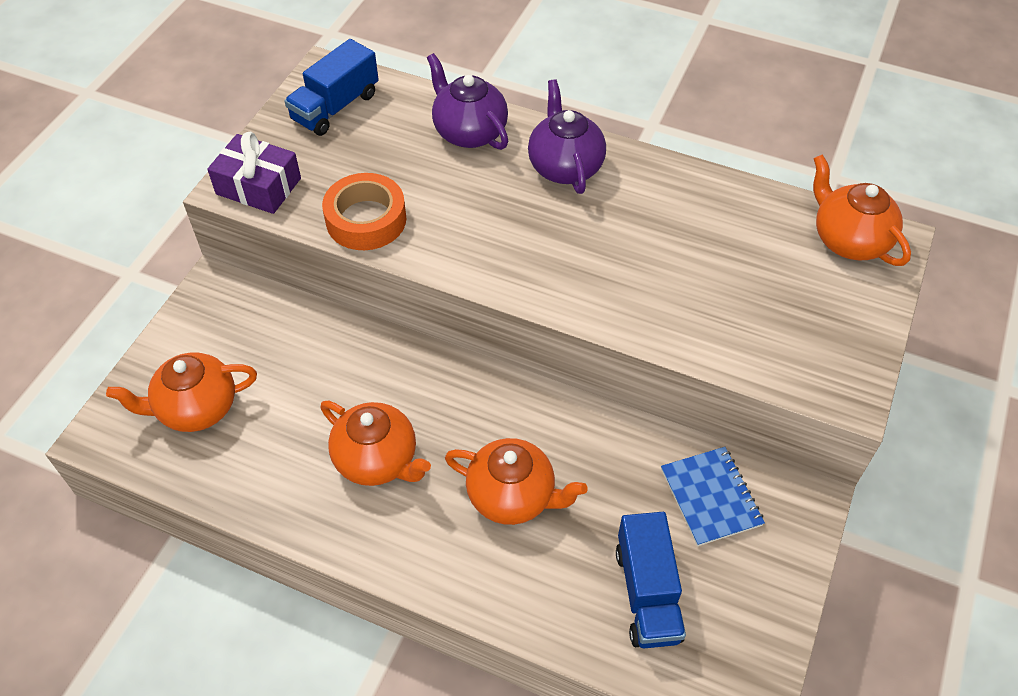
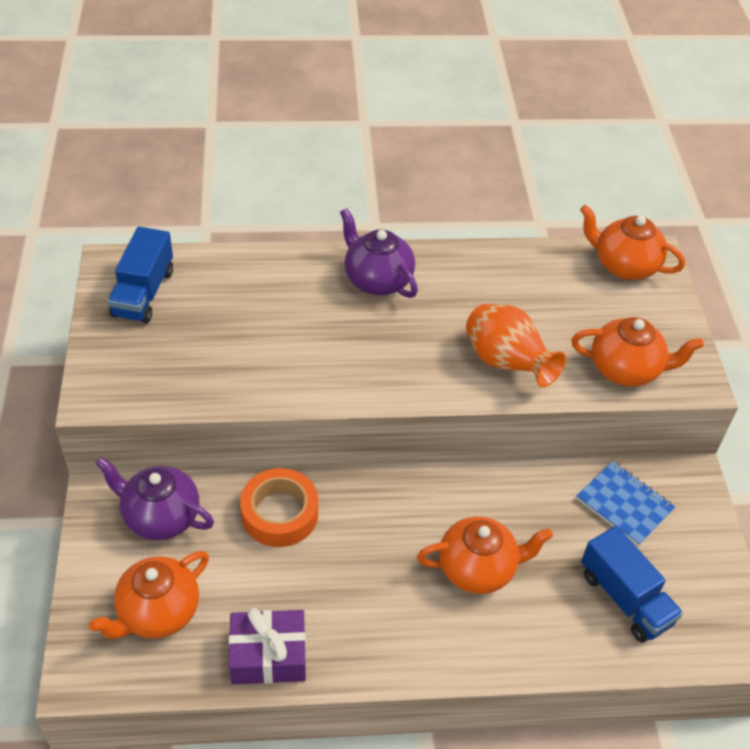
camera: 30 degrees left, 5 degrees down
(258, 186) = (120, 387): purple gift -> purple gift (268, 655)
(366, 219) = (239, 382): orange tape -> orange tape (280, 513)
(377, 460) = (350, 587): orange teapot -> orange teapot (626, 369)
(469, 132) = (278, 277): purple teapot -> purple teapot (160, 516)
(643, 296) = (506, 363): none -> orange vase

